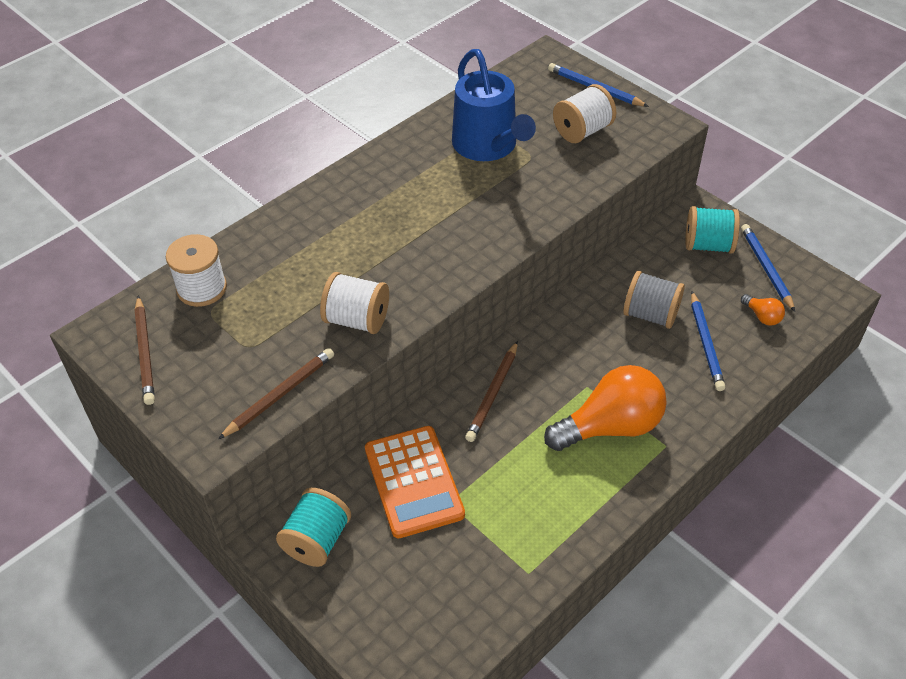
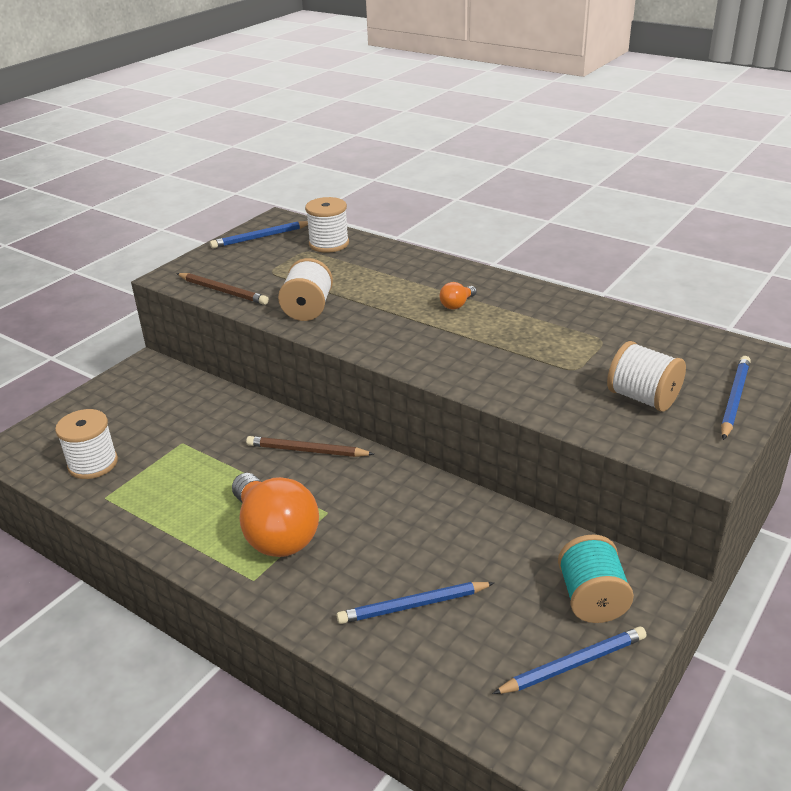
camera: 80 degrees right, 15 degrees down
(145, 353) = (260, 237): brown pencil -> blue pencil
(317, 540) = (147, 383): turquoise spool -> none
(414, 482) = (203, 420): orange calculator -> none
(466, 589) = (93, 464): none -> white spool
(488, 146) = (576, 341): blue watering can -> none
(650, 314) = (446, 553): grey spool -> none
(762, 316) = (477, 662): orange light bulb -> orange light bulb (457, 305)

